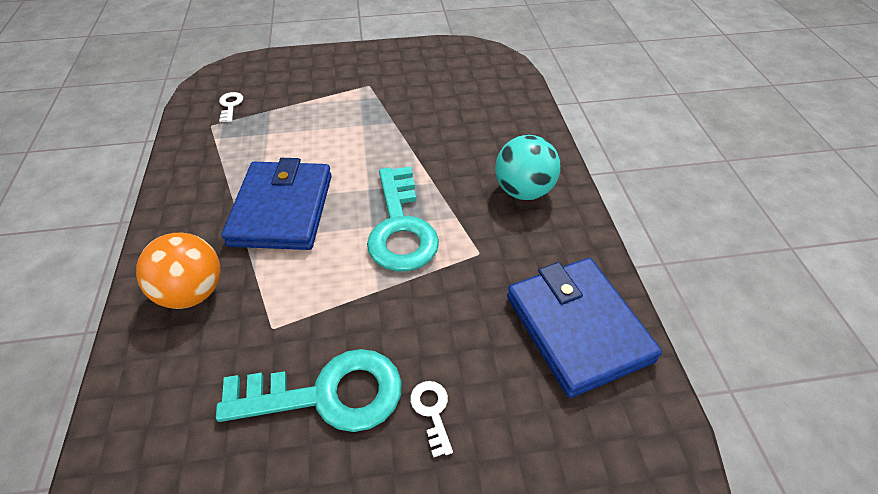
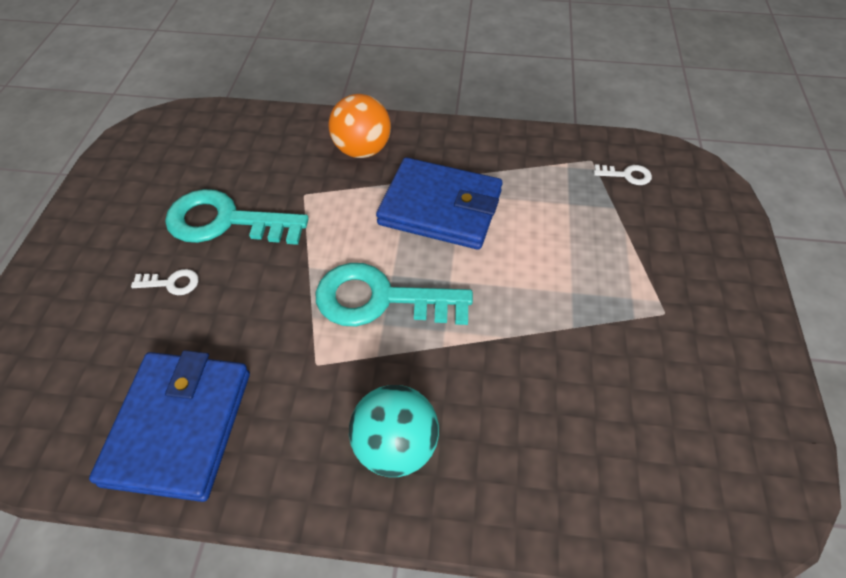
camera: 105 degrees right, 5 degrees up
(327, 394) = (225, 221): turquoise key -> turquoise key turned 90 degrees clockwise
(577, 328) = (179, 426): blue wallet -> blue wallet turned 75 degrees counterclockwise

